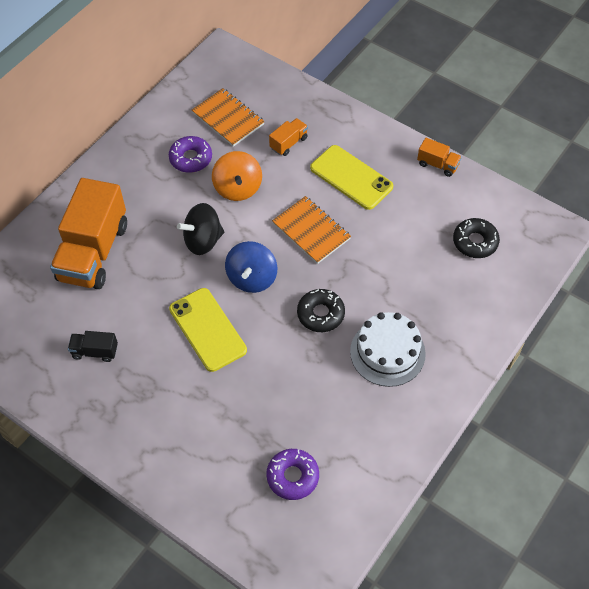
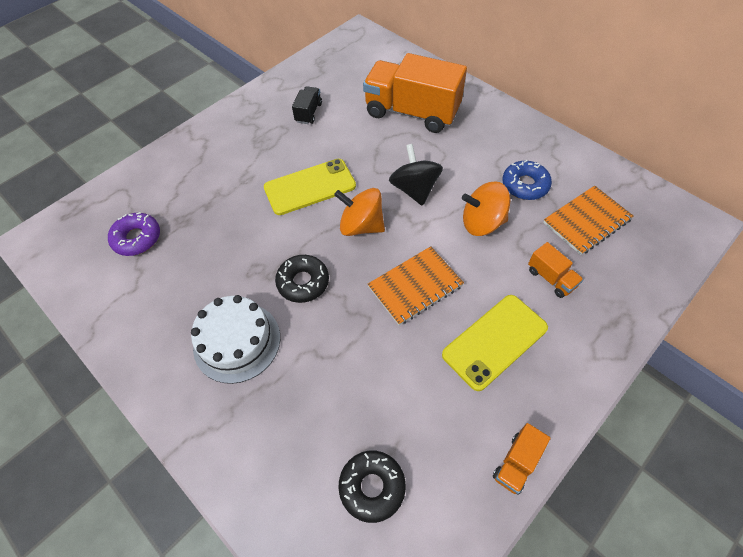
camera: 100 degrees right, 0 degrees up
(191, 158) = (525, 185): purple donut -> blue donut
(252, 278) = (361, 226): blue spinning top -> orange spinning top

